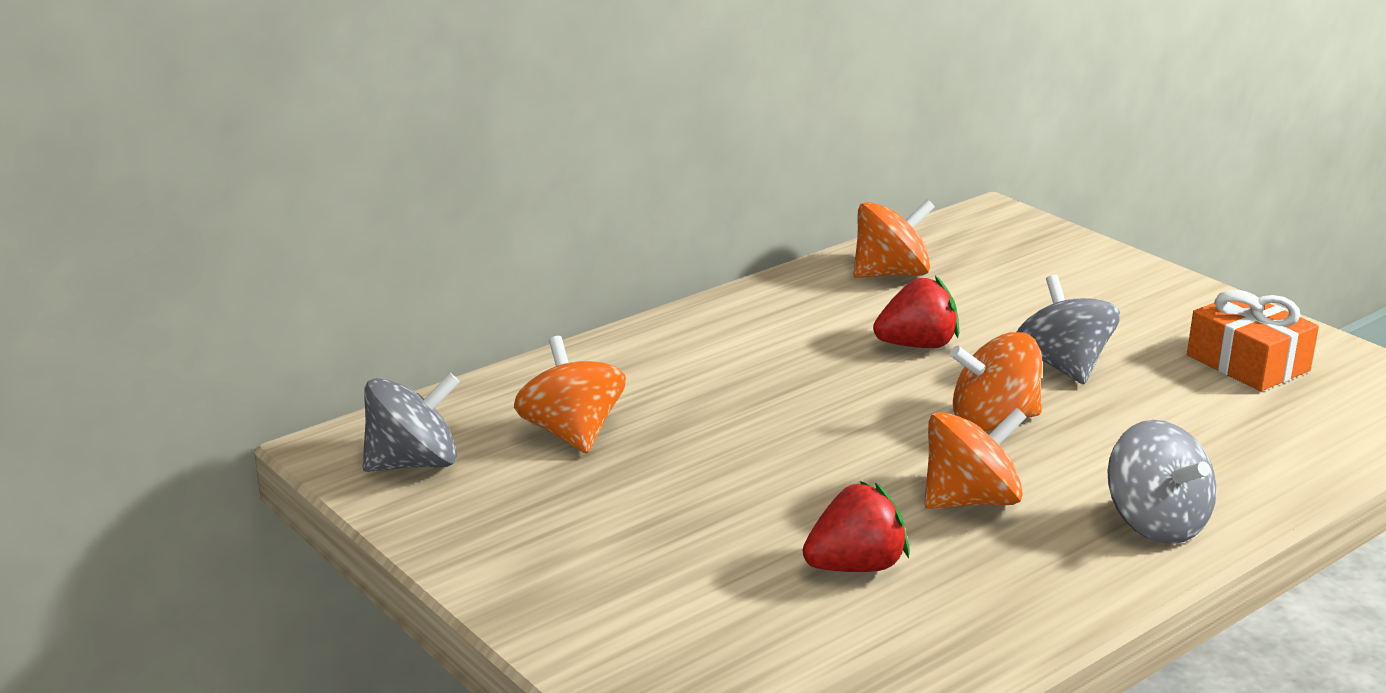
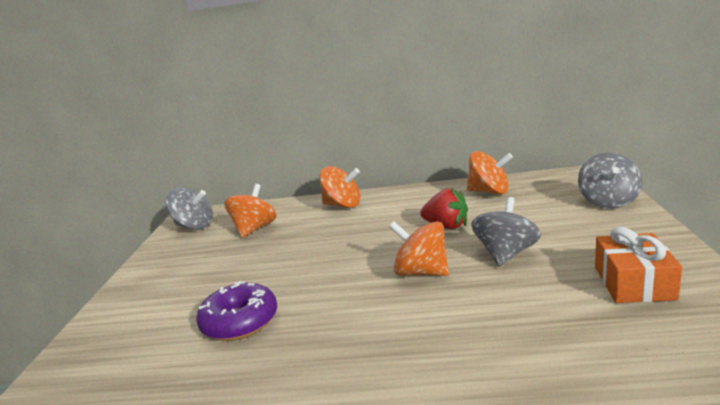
camera: 45 degrees right, 5 degrees down
(855, 566) = (240, 322): red strawberry -> purple donut
(970, 500) = (341, 309): orange spinning top -> orange spinning top (342, 205)
(1155, 523) = (412, 361): grey spinning top -> grey spinning top (608, 201)

